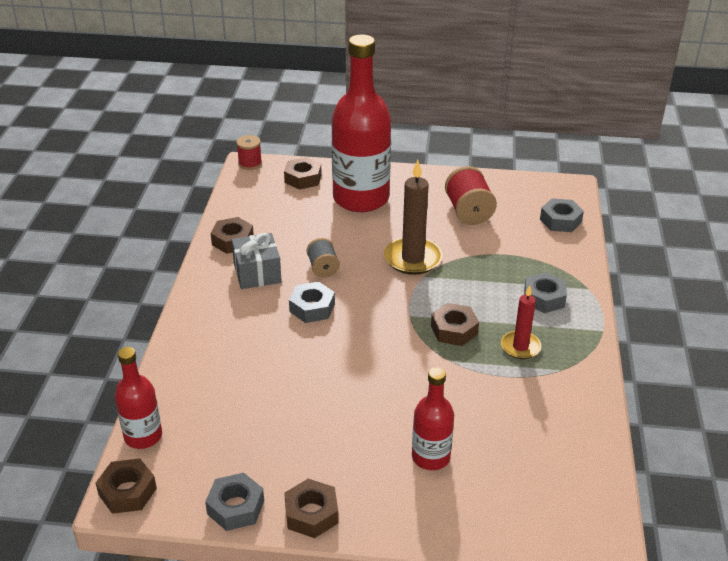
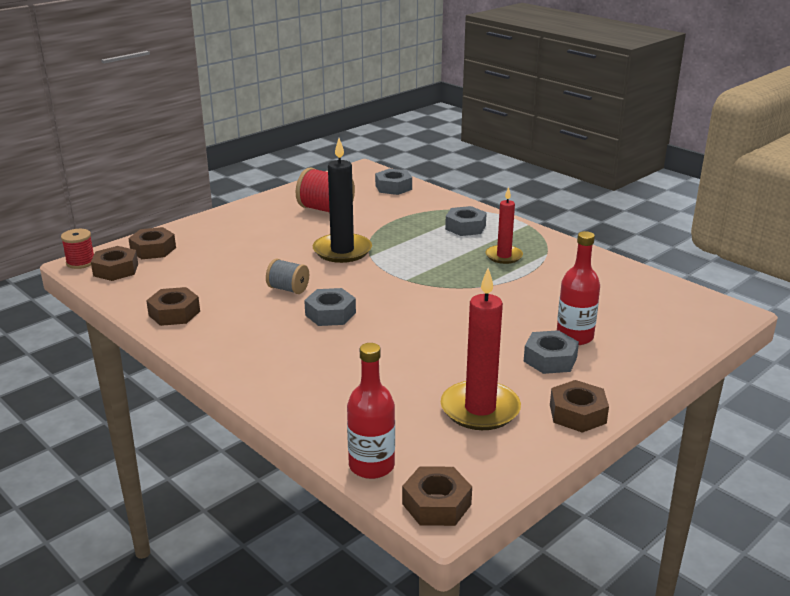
camera: 50 degrees left, 10 degrees down
(235, 507) = (528, 449): grey nut -> grey nut (550, 359)
(257, 273) = (241, 320): grey gift -> none
(263, 454) = (480, 409): none -> red candle
(361, 198) = (229, 239): red bottle -> none
(413, 259) = (342, 251): brown candle -> black candle
(454, 330) = (449, 270): brown nut -> brown nut (116, 270)

